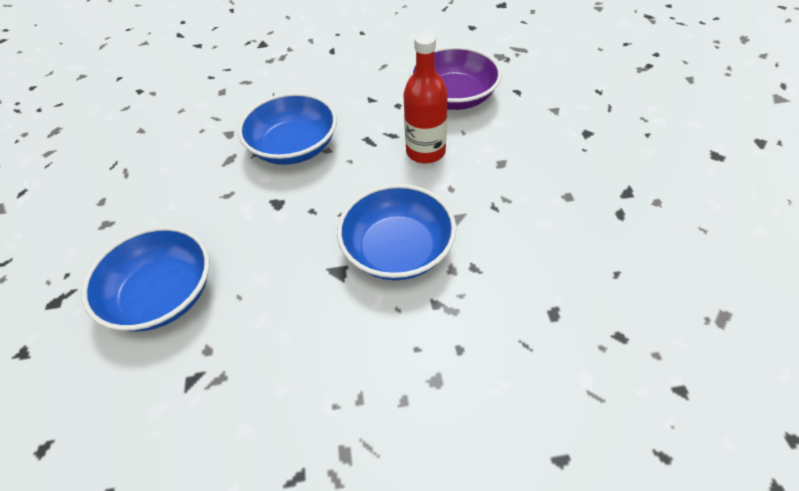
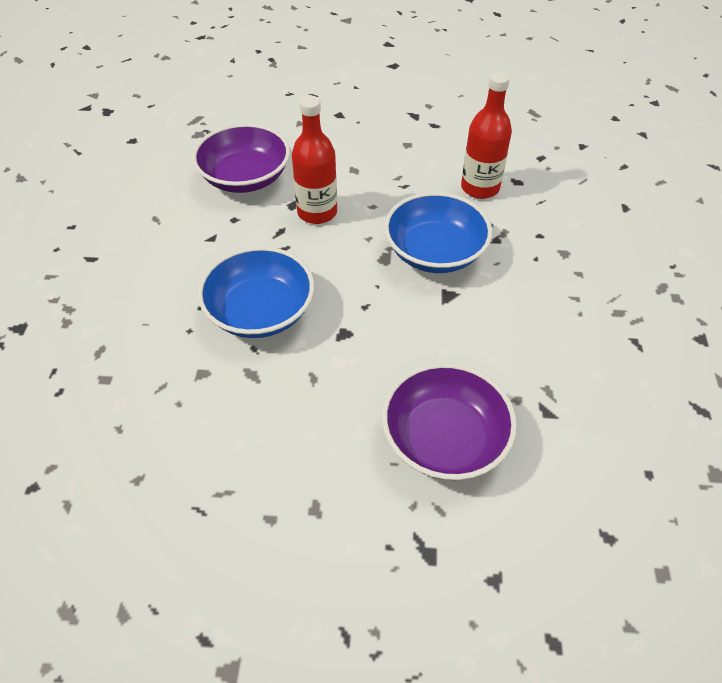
camera: 80 degrees left, 0 degrees up
(162, 295) = (444, 439): blue bowl -> purple bowl
(522, 275) = (480, 188): none -> red bottle

